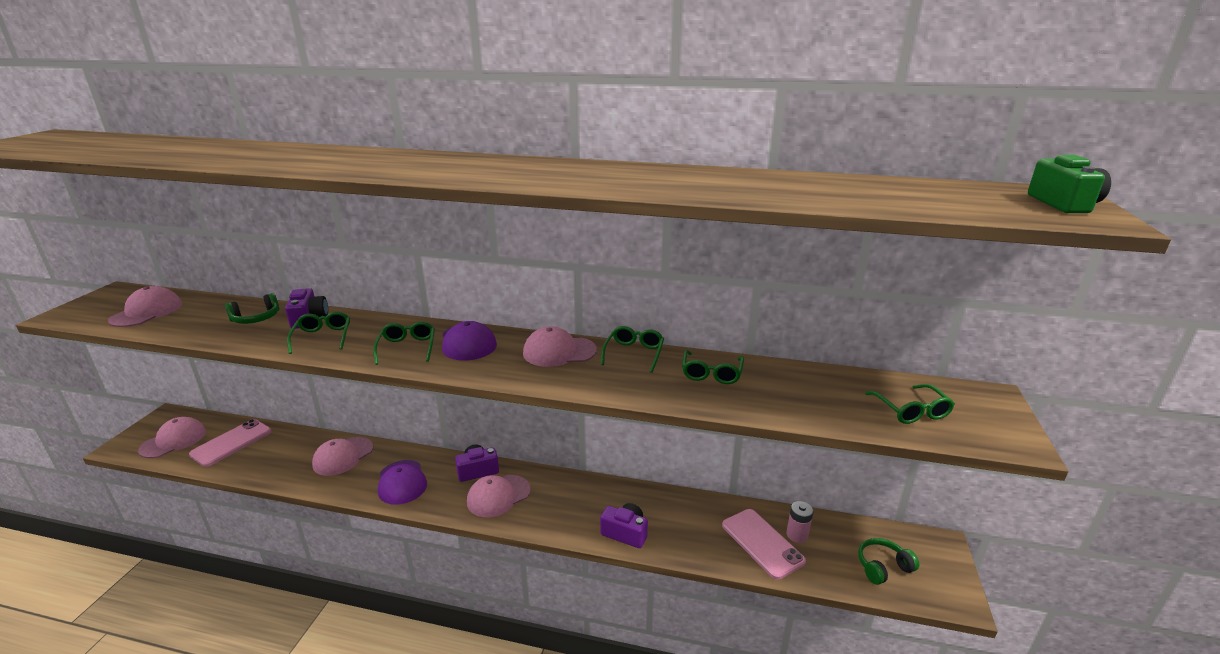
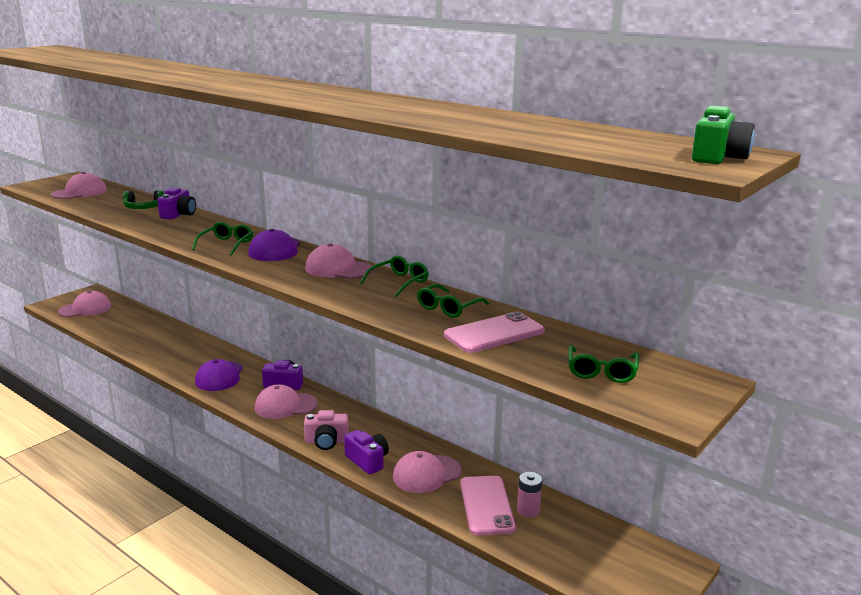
camera: 25 degrees right, 5 degrees down
(231, 443) = (121, 320): pink phone -> pink phone (494, 333)
(323, 337) = (175, 227): green glasses -> none
(343, 456) = (191, 348): pink cap -> pink cap (426, 474)
(570, 524) = (326, 441): none -> pink camera
(883, 567) = (592, 560): green headphones -> none

